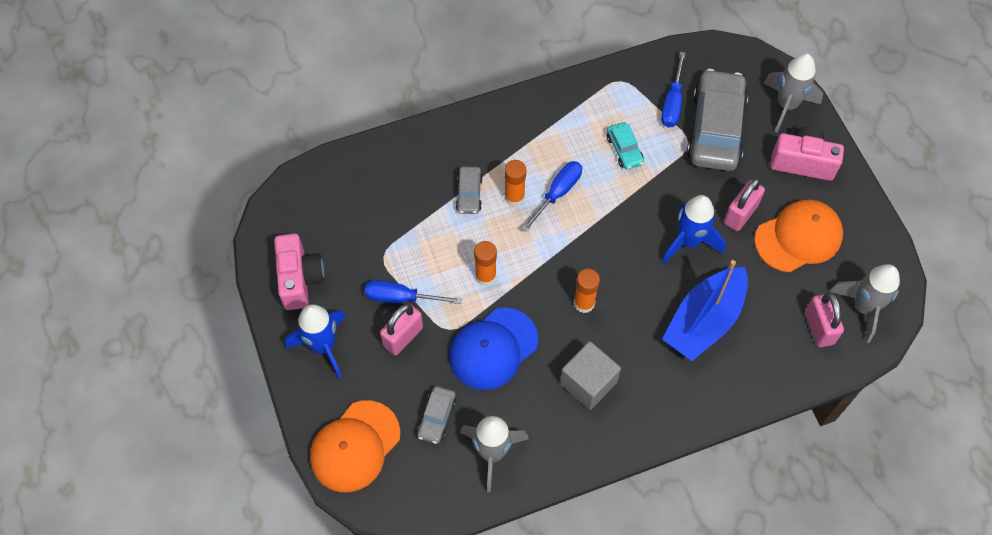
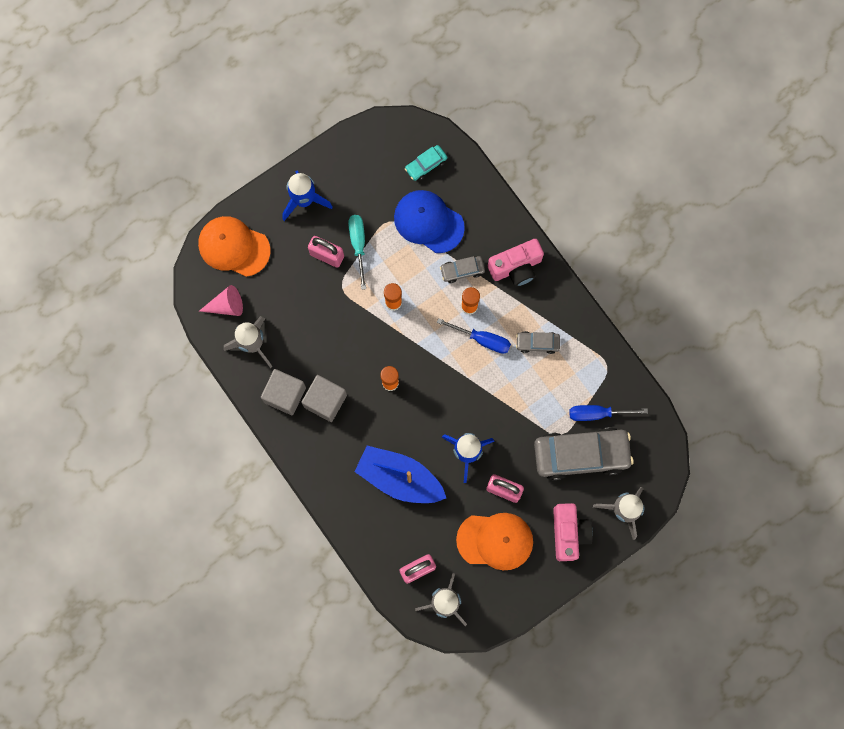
camera: 75 degrees right, 15 degrees up
(300, 279) = (353, 166): pink camera -> pink camera (516, 268)
(401, 298) = (358, 245): blue screwdriver -> turquoise screwdriver
(430, 474) = (226, 305): none -> pink cone
(437, 417) = (270, 298): grey car -> grey car (537, 343)
(493, 349) = (334, 324): blue cap -> blue cap (428, 222)
(568, 429) = (285, 395): none -> grey cube
(624, 150) = (538, 383): turquoise car -> turquoise car (426, 165)
(798, 237) = (495, 541): orange cap -> orange cap turned 45 degrees counterclockwise

